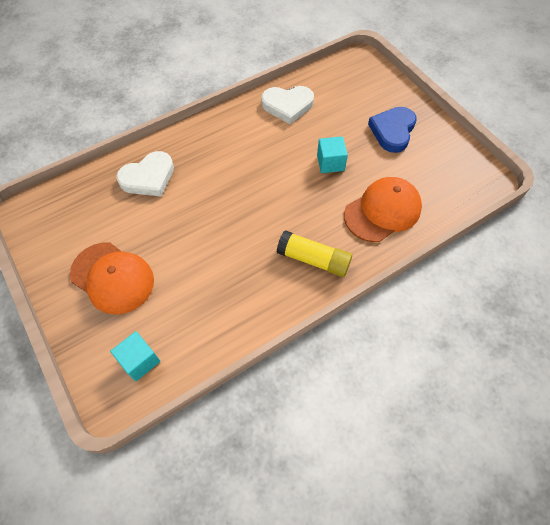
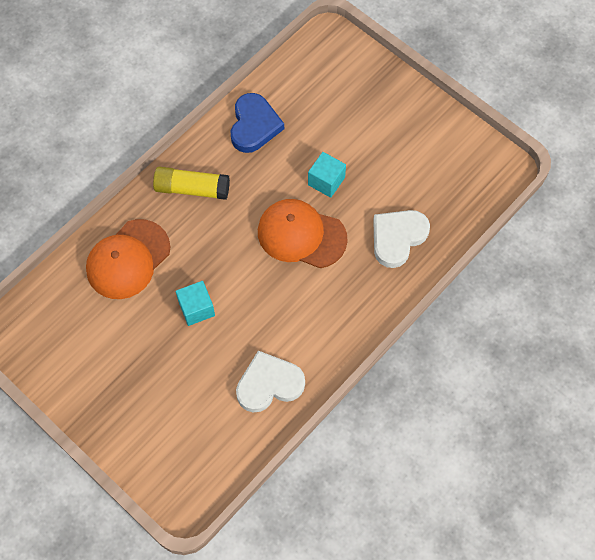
camera: 165 degrees right, 5 degrees up
(112, 278) = (380, 126): orange cap -> orange cap (301, 235)
(139, 360) = (322, 67): turquoise cube -> turquoise cube (326, 181)
(392, 131) = (126, 375): blue heart -> blue heart (254, 126)

